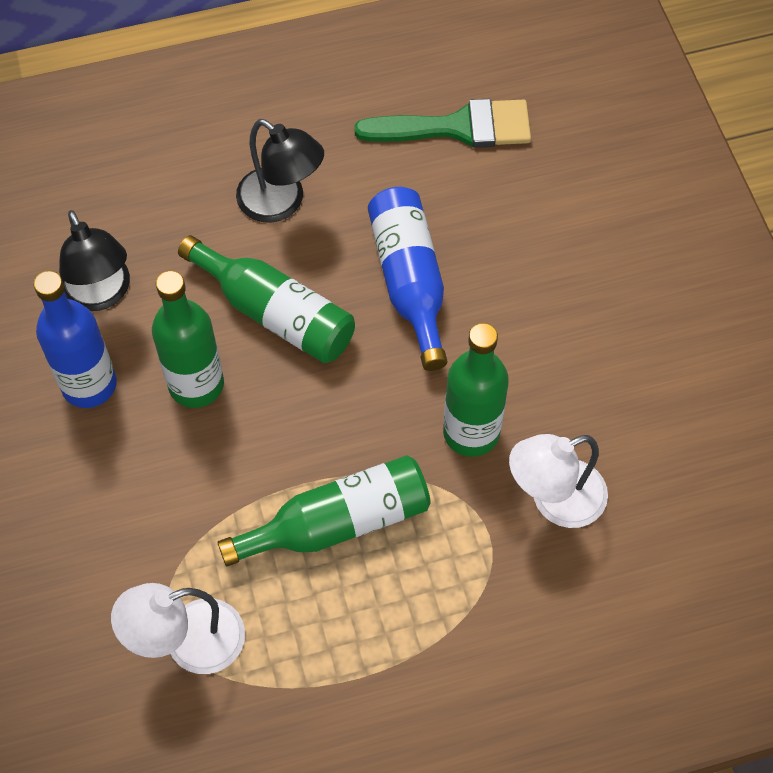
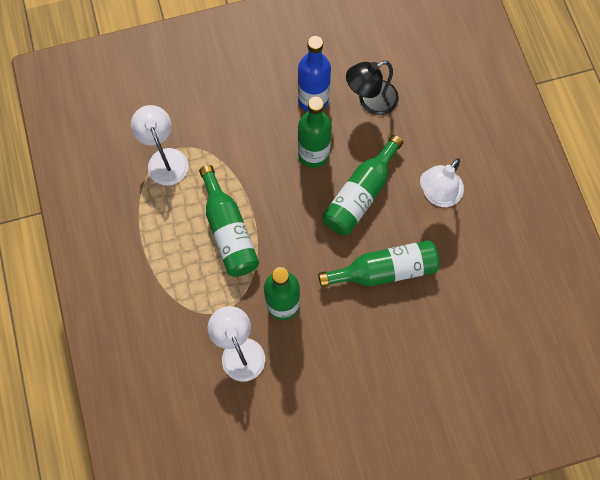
camera: 90 degrees right, 10 degrees up
(281, 203) = (437, 195): black lamp -> white lamp
(409, 281) = (384, 270): blue bottle -> green bottle
(457, 127) = (502, 301): green brush -> none

